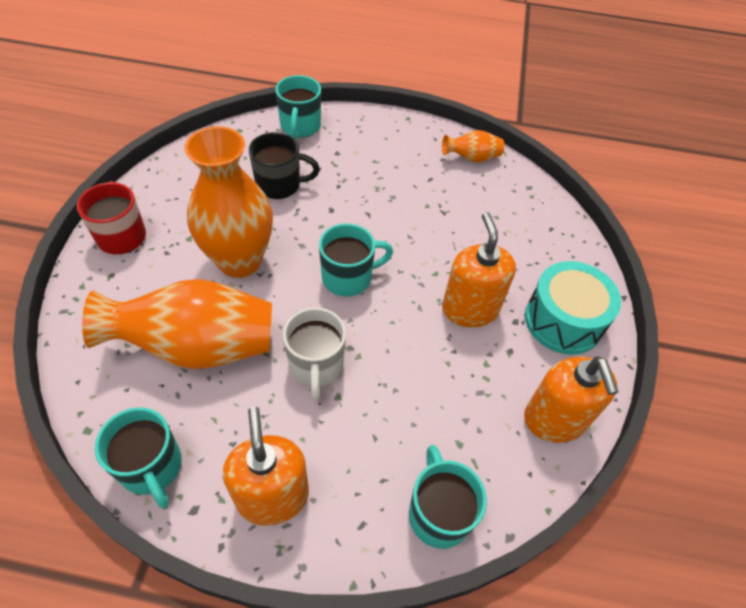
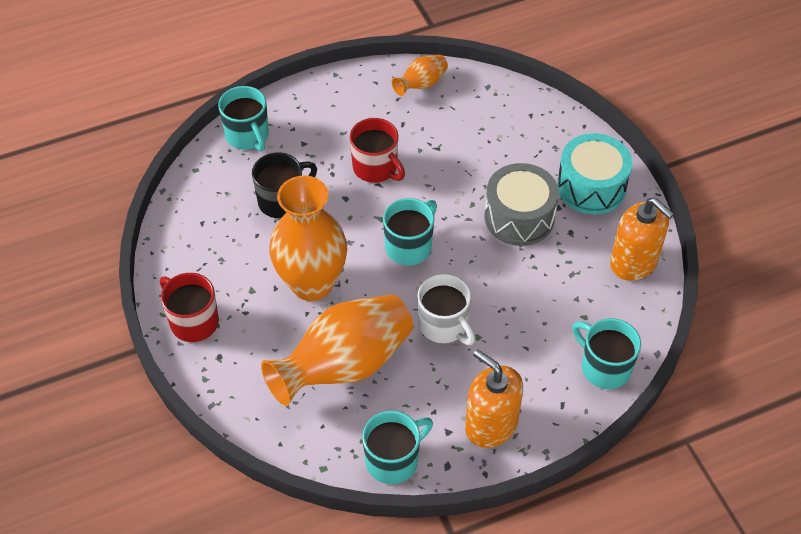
camera: 30 degrees left, 0 degrees up
(152, 467) = (393, 460): turquoise mug -> turquoise mug turned 60 degrees counterclockwise
(377, 200) = (376, 168): none -> red mug
(470, 309) = (519, 217): orange soap dispenser -> grey drum

